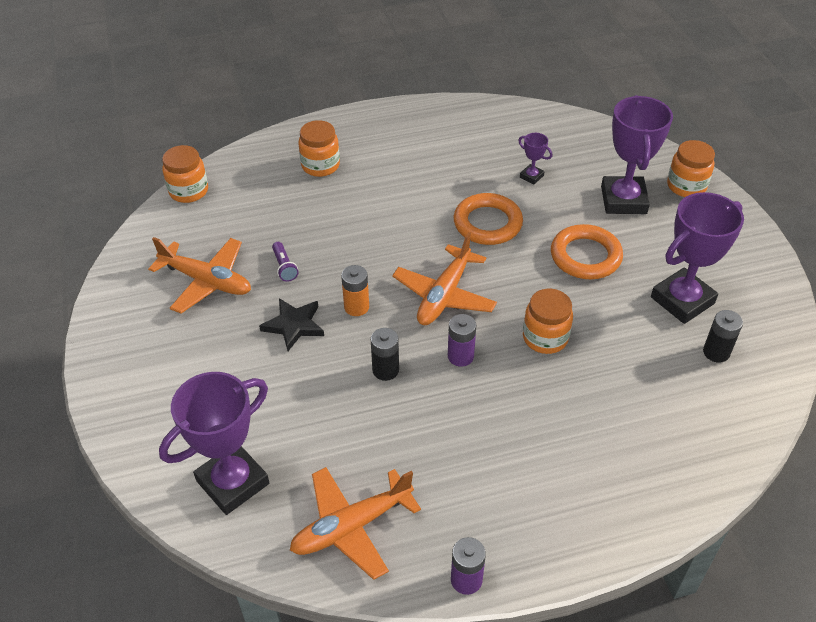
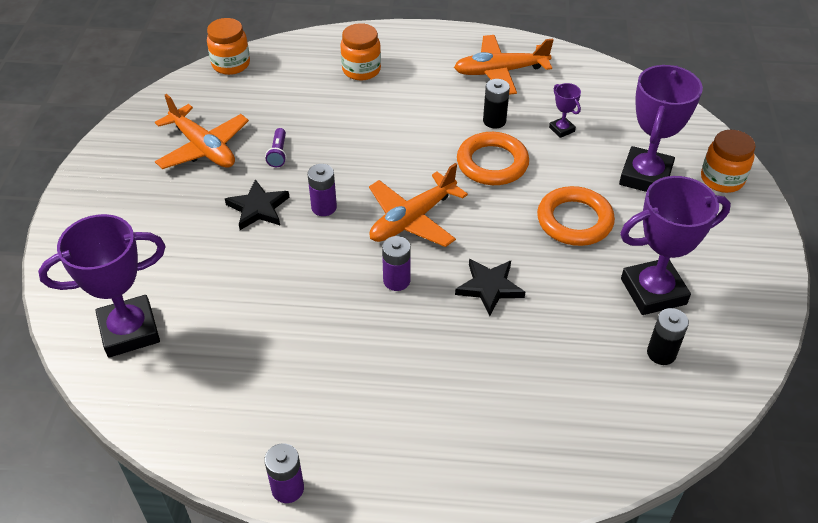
camera: 20 degrees right, 0 degrees up
(351, 526) = (210, 404): orange plane -> orange plane (500, 72)
(356, 307) = (324, 207): orange battery -> purple battery
(385, 370) = (319, 272): black battery -> black battery (494, 121)
(545, 338) = (489, 287): orange jar -> black star

